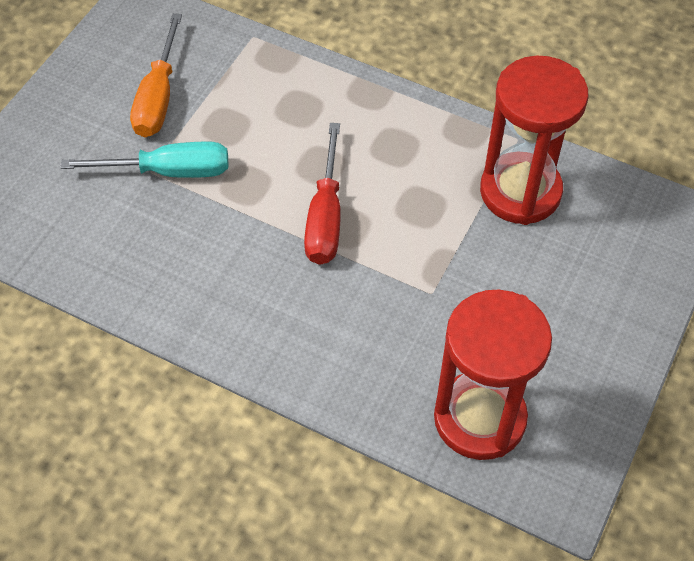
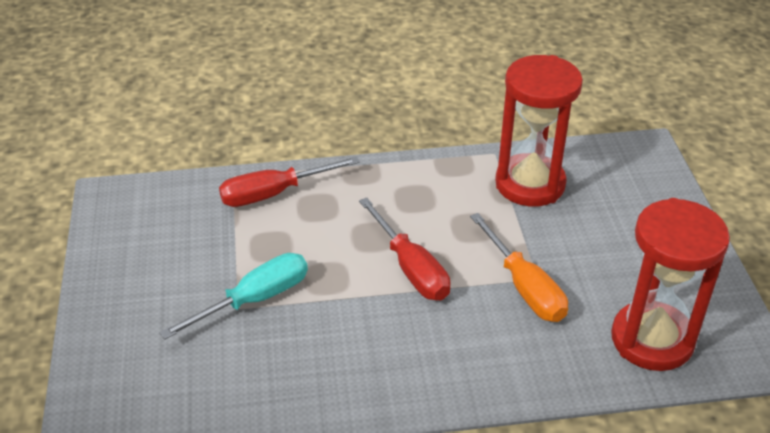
camera: 35 degrees left, 15 degrees down
(158, 97) = (194, 252): orange screwdriver -> orange screwdriver (524, 287)
(272, 74) = (274, 193): none -> red screwdriver

